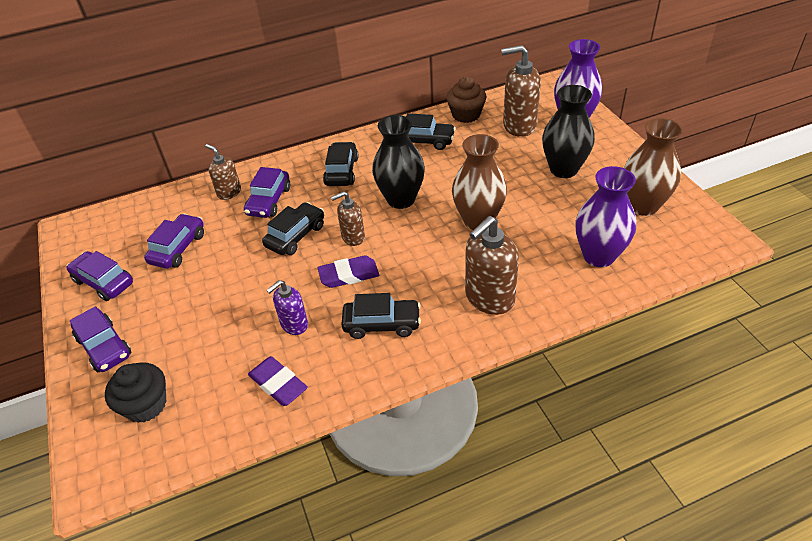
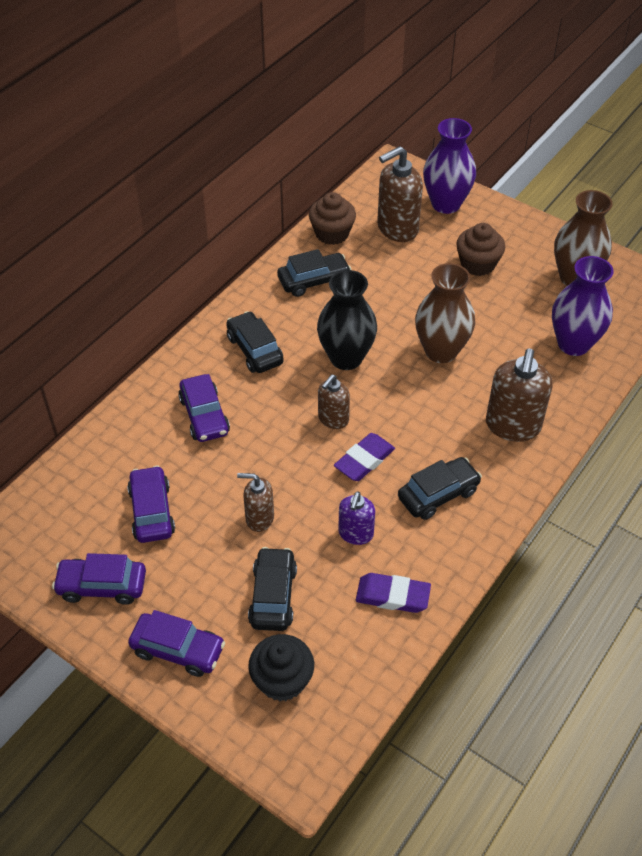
camera: 35 degrees left, 5 degrees up
(229, 192) = (147, 424): brown soap dispenser -> brown soap dispenser (259, 518)
(295, 236) = (271, 442): black car -> black car (273, 596)
(563, 169) = (477, 264): black vase -> brown cupcake

